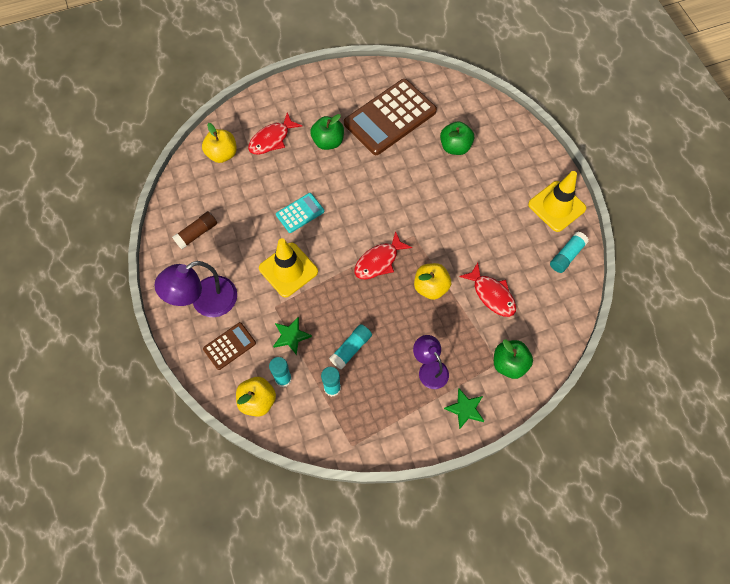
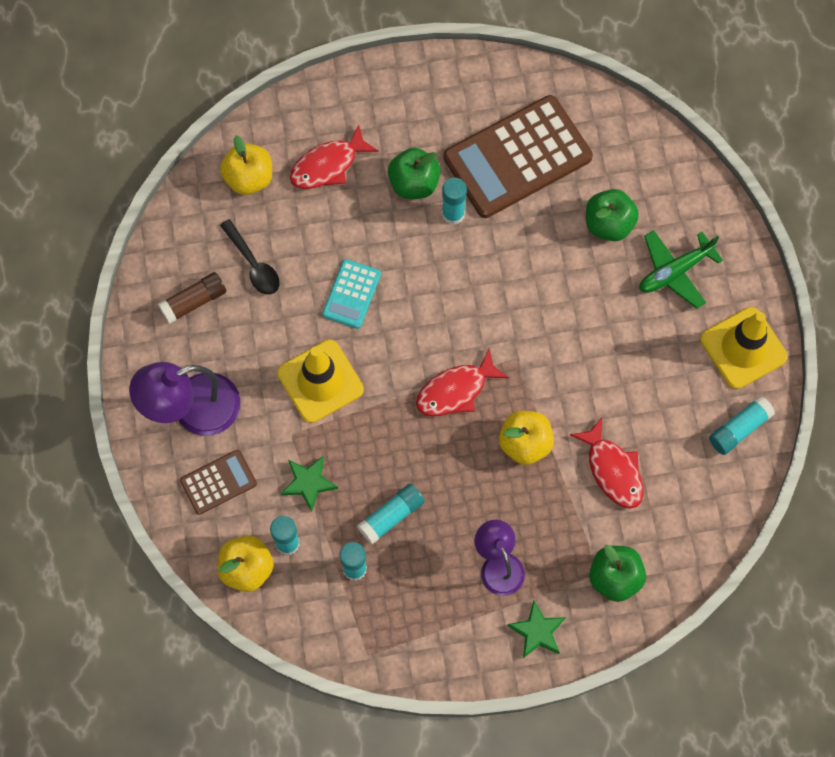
camera: 10 degrees right, 5 degrees up
(232, 204) = (253, 264): none -> black spoon
(300, 213) = (352, 294): turquoise calculator -> turquoise calculator turned 135 degrees clockwise
(356, 156) = (453, 214): none -> turquoise glue stick
(502, 168) = (675, 271): none -> green plane

